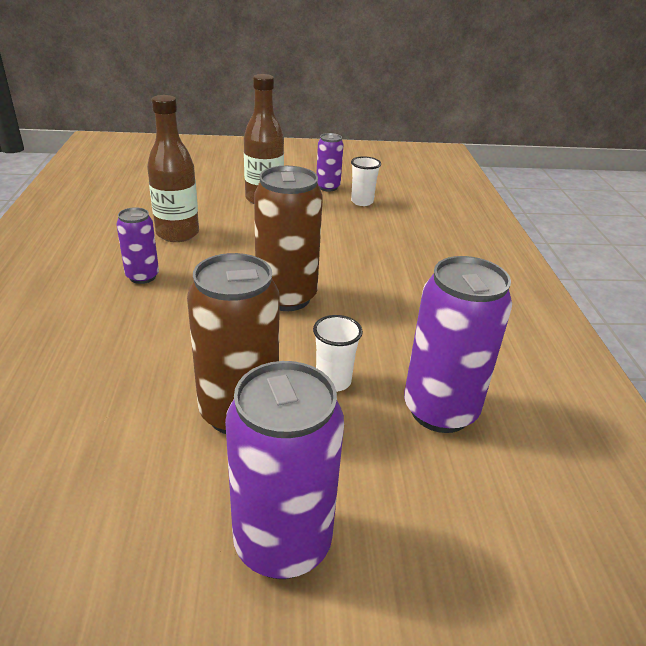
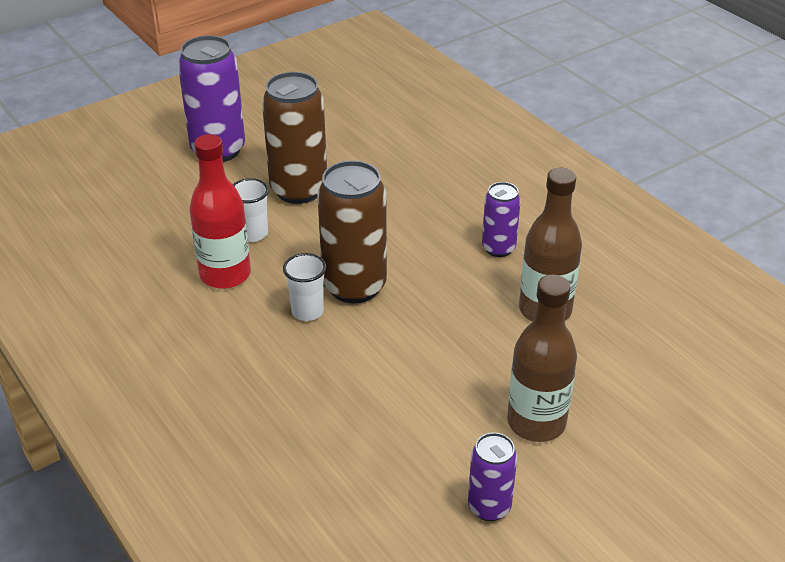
camera: 150 degrees right, 5 degrees up
(362, 202) = (410, 495): white cup -> white cup (307, 311)
(389, 352) = (225, 275): none -> red bottle
(440, 411) = (162, 246): purple can -> none

